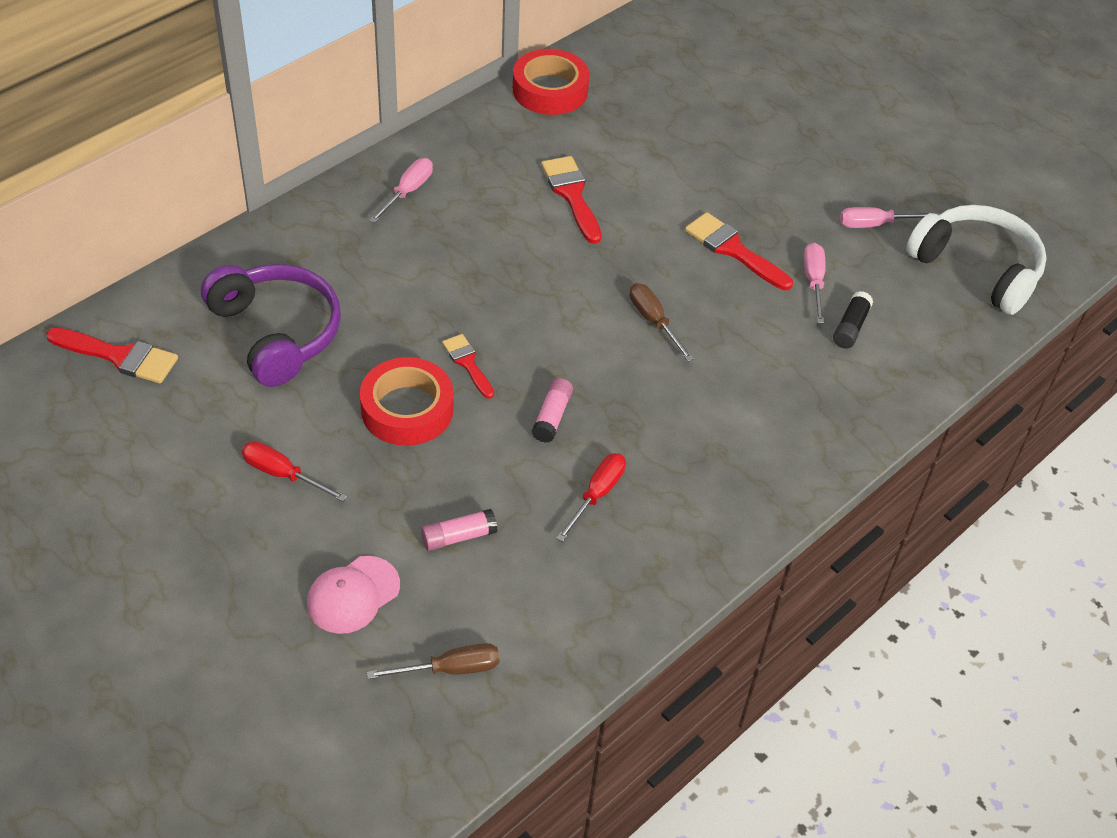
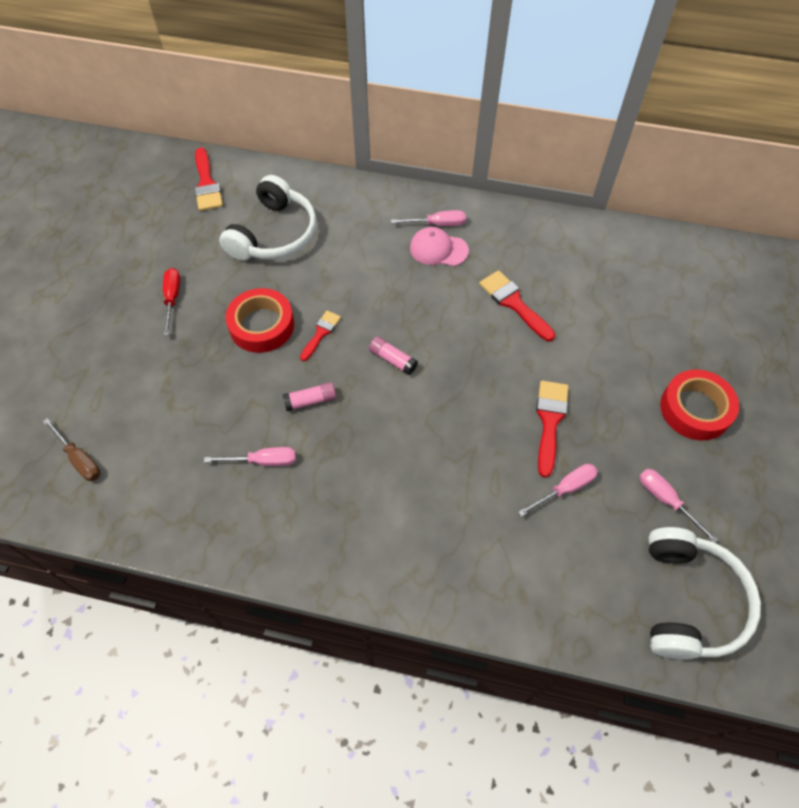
camera: 60 degrees right, 10 degrees up
(276, 333) = (274, 234): purple headphones -> white headphones
(353, 595) = (106, 381): pink cap -> pink cap (438, 249)
(458, 536) = (181, 407): pink glue stick -> pink glue stick (393, 360)
(550, 90) = (599, 238): red tape -> red tape (695, 409)
(572, 195) = (514, 303): red brush -> red brush turned 75 degrees counterclockwise
(597, 494) = (263, 461): red screwdriver -> pink screwdriver
(654, 321) = (439, 411): brown screwdriver -> none
(850, 327) = (540, 538): black glue stick -> none

